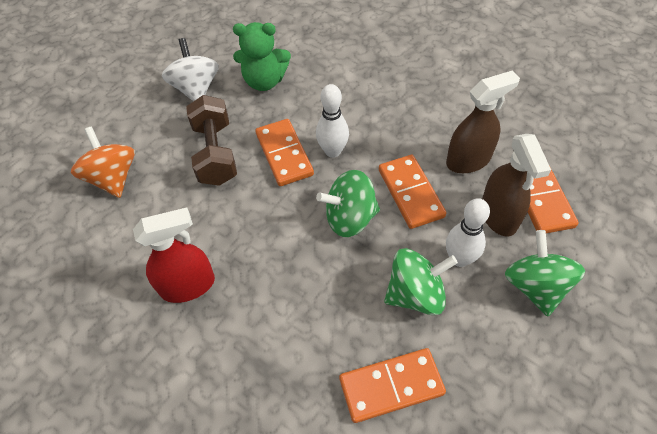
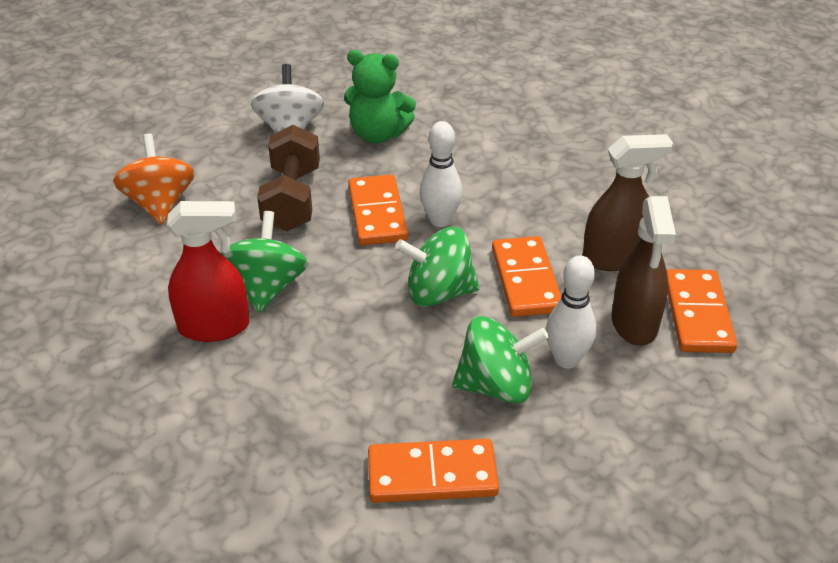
camera: 10 degrees right, 15 degrees down
(535, 286) = (657, 406): green spinning top -> green spinning top (267, 287)

